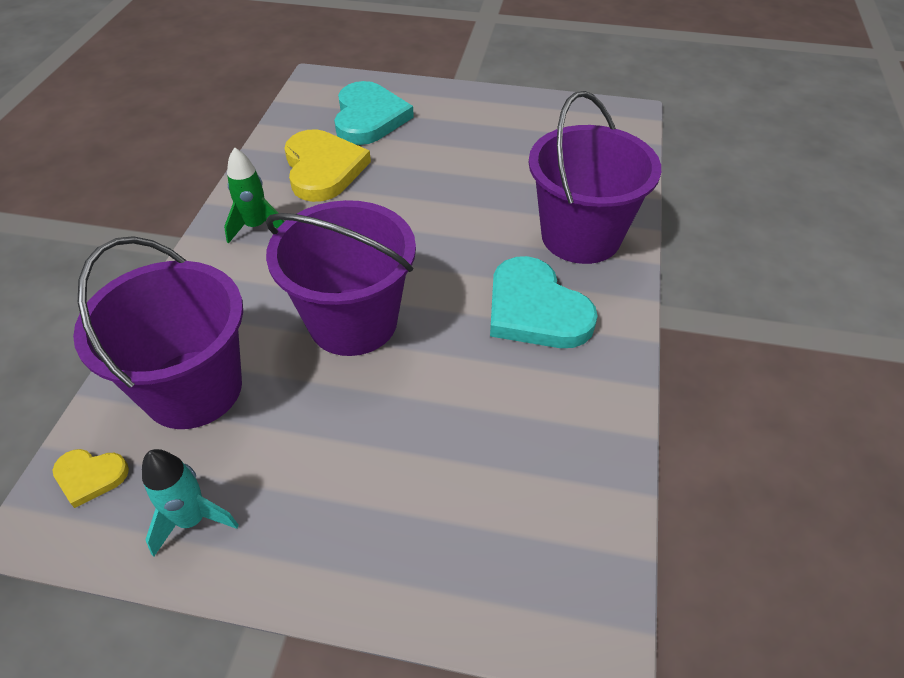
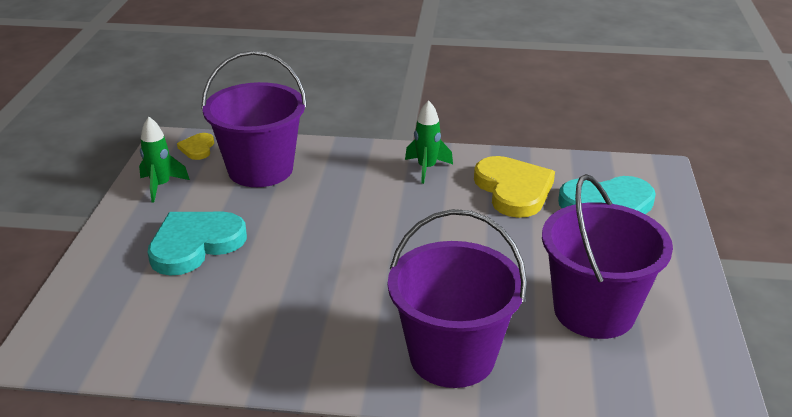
camera: 85 degrees right, 15 degrees down
(192, 520) = (161, 186): turquoise rocket -> green rocket
(323, 169) = (513, 190): yellow heart -> yellow heart turned 90 degrees counterclockwise
(353, 321) = (323, 226): purple bucket -> purple bucket (594, 311)
(535, 310) = (341, 324): turquoise heart -> turquoise heart (195, 244)

